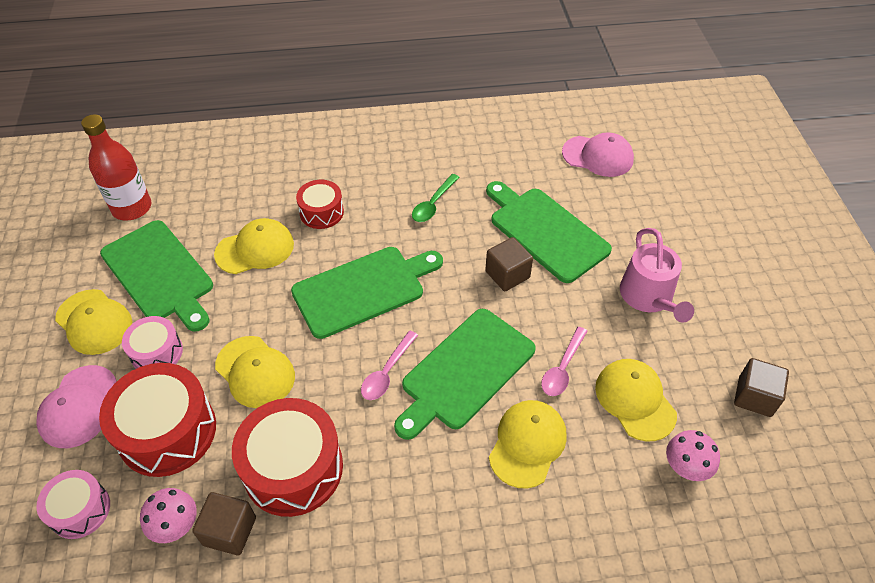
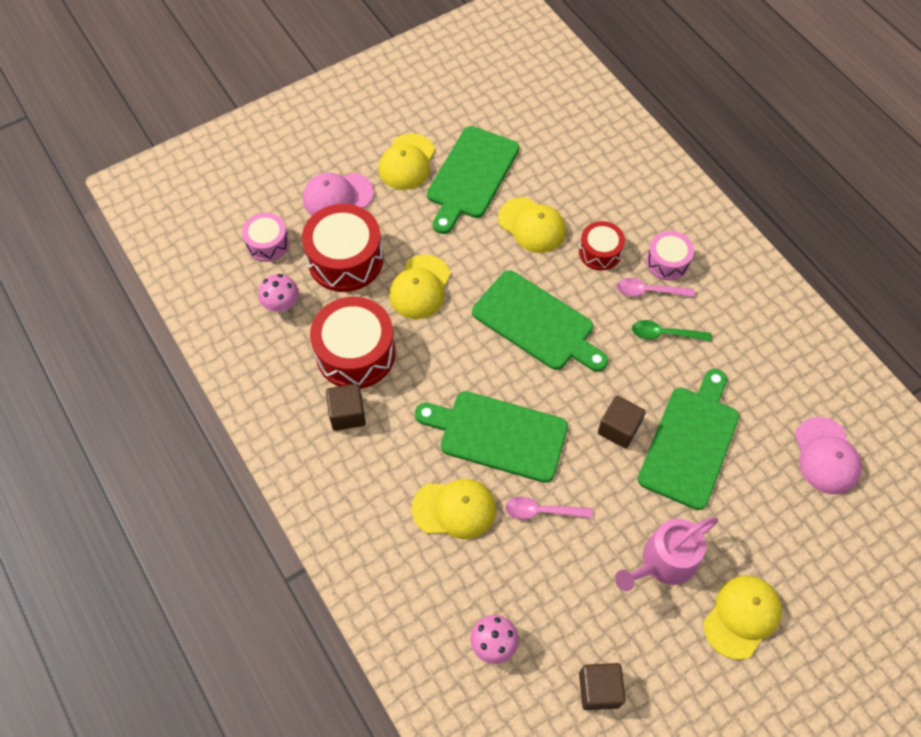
camera: 65 degrees right, 10 degrees up
(132, 208) = (522, 120): red bottle -> none
(157, 352) = (403, 216): pink drum -> pink drum (667, 262)
(229, 531) = (292, 338): brown cube -> brown cube (347, 414)
(387, 372) = (467, 377): pink spoon -> pink spoon (648, 291)
(635, 400) = (540, 582): yellow cap -> yellow cap (742, 616)

